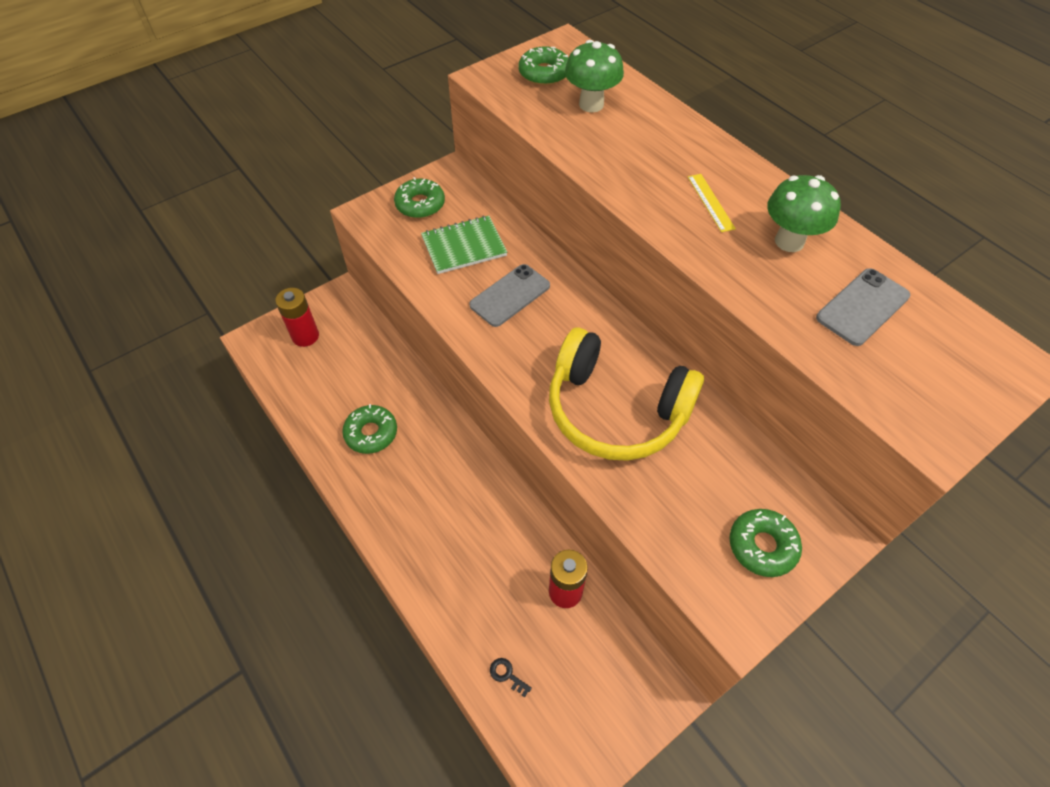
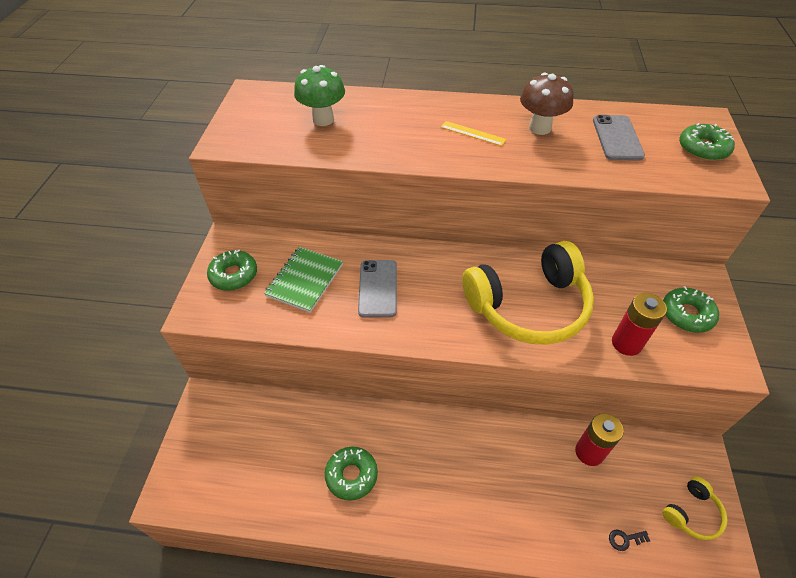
camera: 45 degrees left, 5 degrees down
(305, 336) = (211, 453): red battery -> red battery (626, 343)
(544, 73) = (263, 118): green donut -> green donut (703, 148)
(590, 720) = (692, 513): none -> yellow headphones
(789, 241) = (540, 128): green mushroom -> brown mushroom

